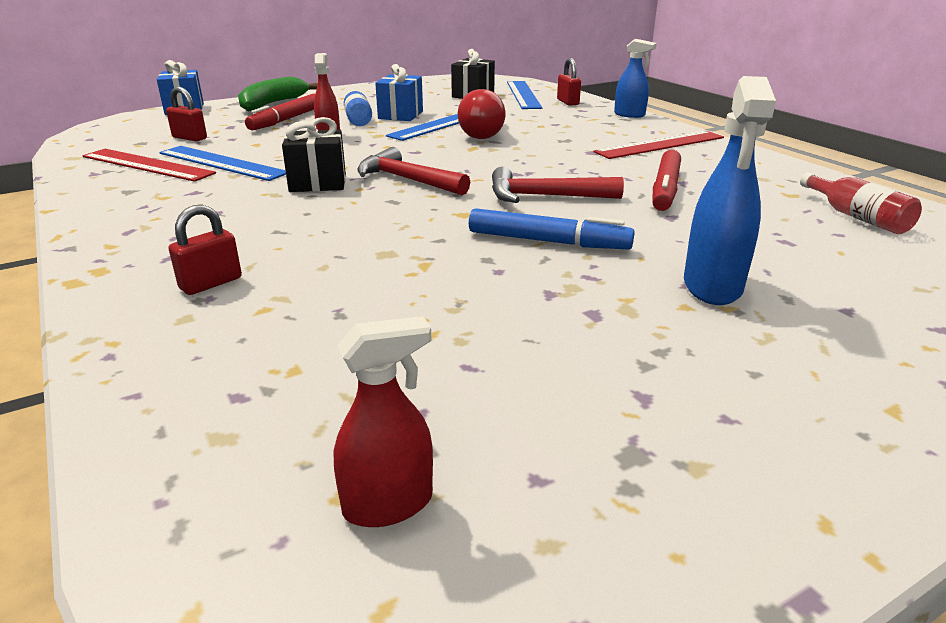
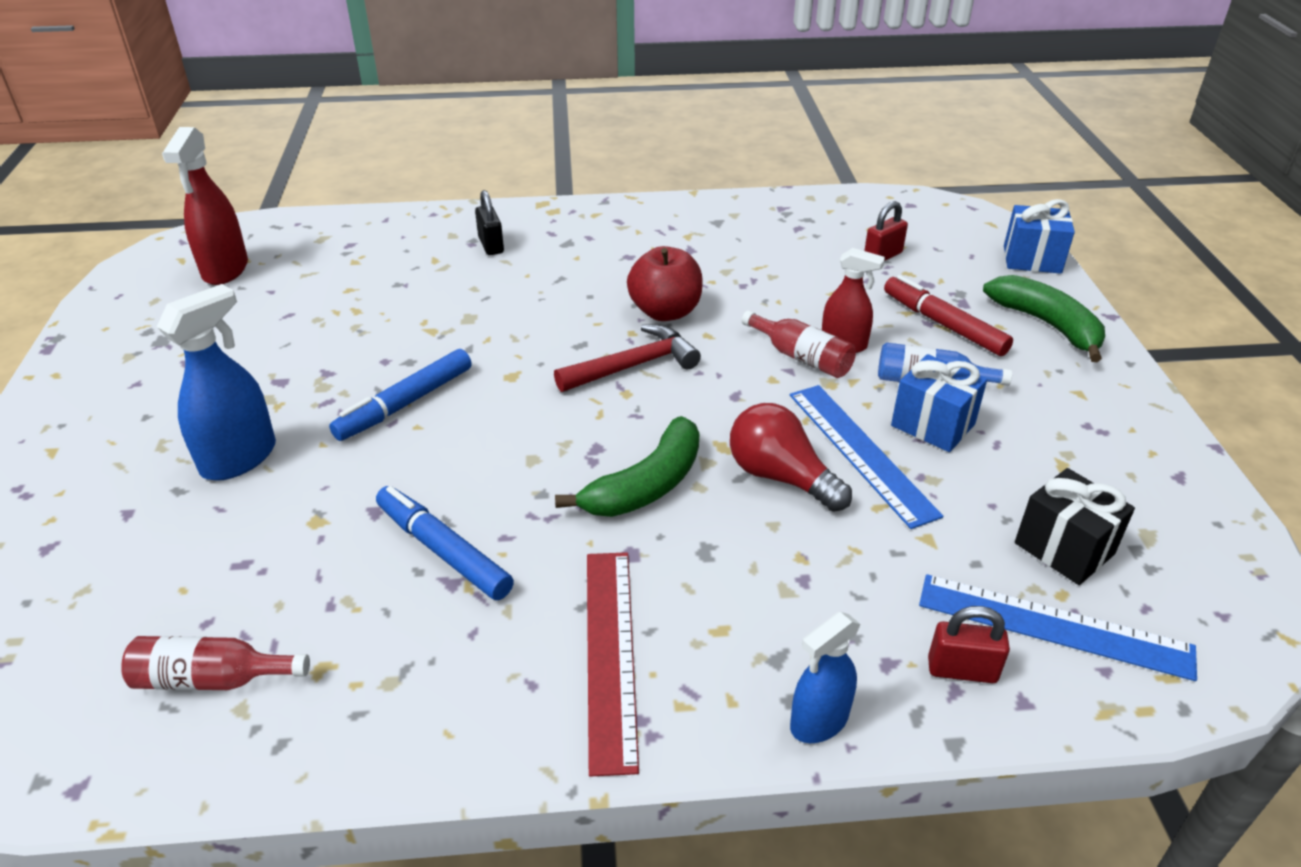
camera: 115 degrees right, 10 degrees up
(147, 165) = (791, 231): red ruler -> none
(211, 283) = (491, 245): red padlock -> black padlock
(222, 163) = (771, 268): blue ruler -> none
(318, 183) = (665, 312): black gift -> red apple
(353, 143) = (801, 357): none -> red bottle
(388, 504) = (225, 270): red spray bottle -> red spray bottle, size x1.52
(532, 157) = (646, 485): none -> green banana
(545, 196) = (507, 443): red hammer -> none
(665, 189) = (443, 551): red marker -> blue marker
(712, 286) = (239, 458): blue spray bottle -> blue spray bottle turned 90 degrees clockwise

